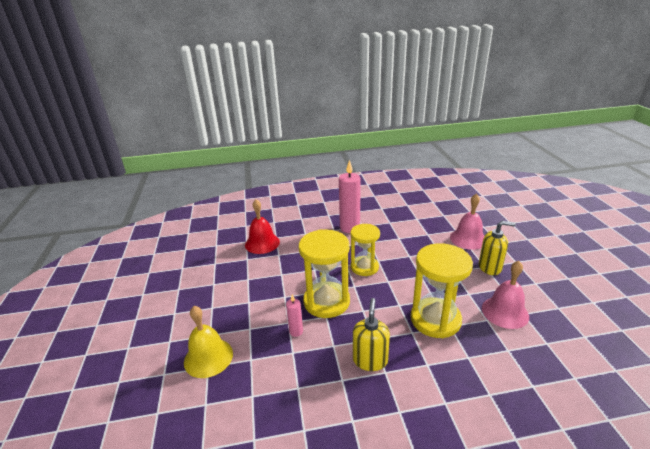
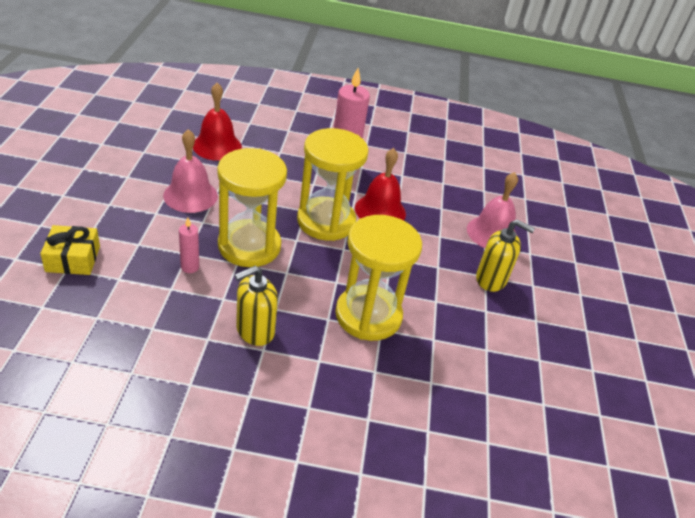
camera: 10 degrees right, 10 degrees up
(208, 357) = (73, 259): yellow bell -> yellow gift
(364, 267) = (326, 221): yellow hourglass -> yellow hourglass, size x1.50
(370, 360) = (255, 330): yellow soap dispenser -> yellow soap dispenser turned 150 degrees counterclockwise
(392, 248) = (380, 210): none -> red bell
(505, 312) = (464, 339): pink bell -> pink bell (190, 195)

